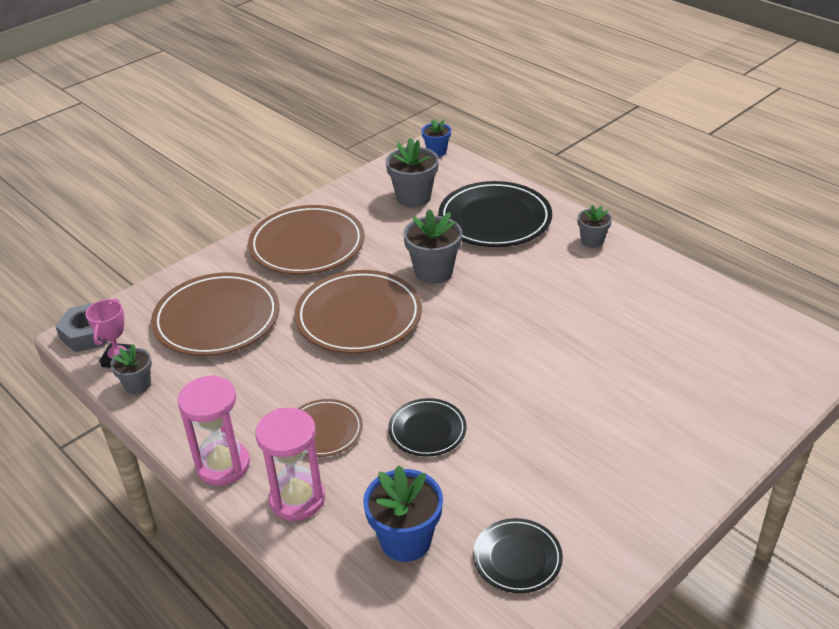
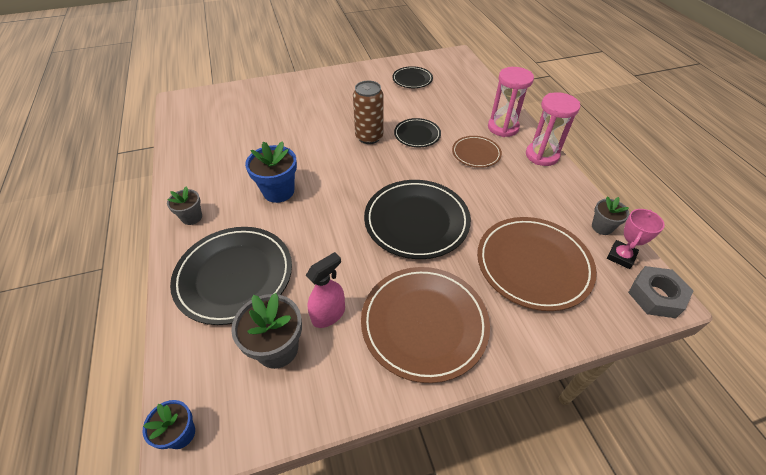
camera: 155 degrees left, 10 degrees up
(359, 316) = (416, 221): brown plate -> black plate
(391, 225) = (329, 314): none -> pink spray bottle
(405, 540) = (456, 98): blue flower pot -> blue flower pot (278, 191)
(433, 271) = (333, 239): grey flower pot -> none
(494, 399) = (369, 137): none -> brown can

